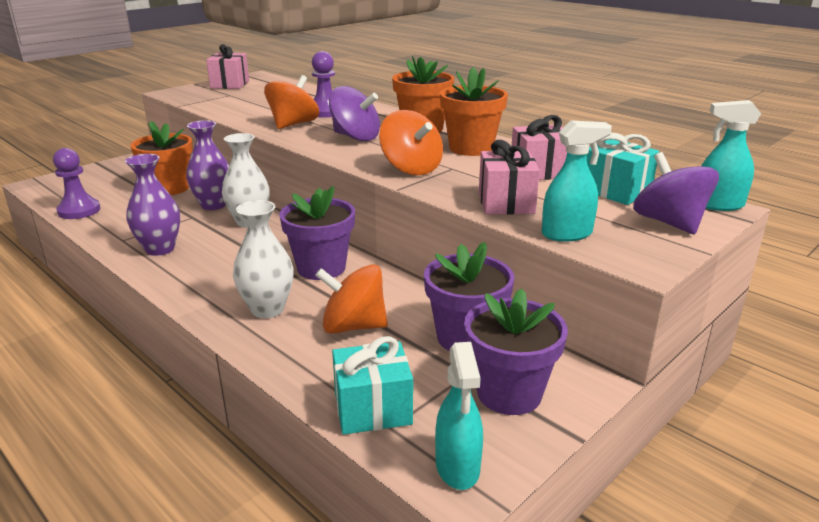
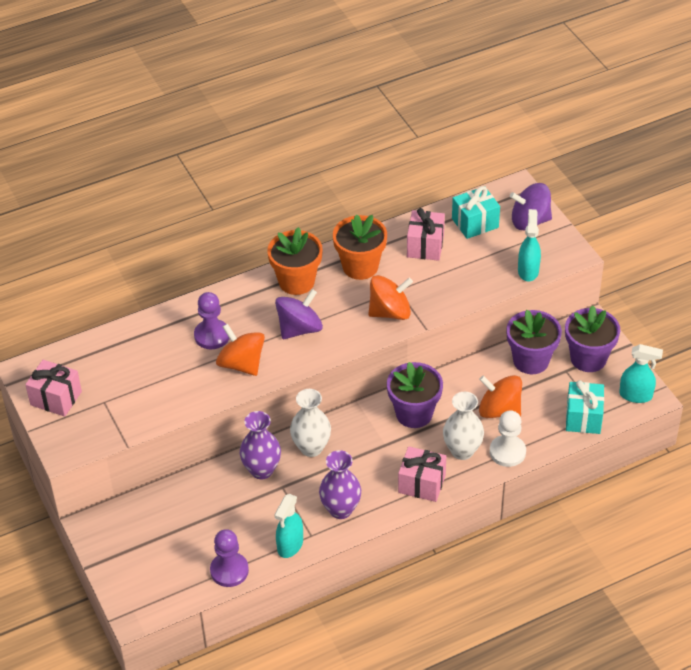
camera: 70 degrees left, 20 degrees up
(170, 188) = (202, 502): orange flower pot -> none
(274, 345) = (507, 452): none -> white pawn
(353, 326) = (499, 410): orange spinning top -> orange spinning top turned 90 degrees clockwise
(506, 203) = (473, 282): pink gift -> pink gift (421, 484)
(718, 205) = (514, 188): turquoise spray bottle -> turquoise spray bottle (290, 545)

